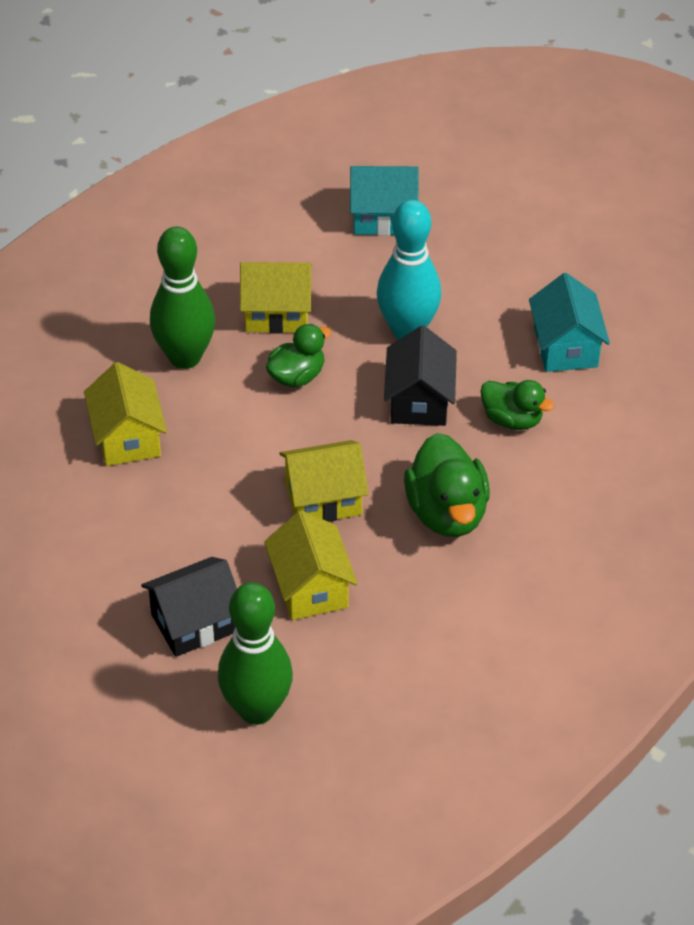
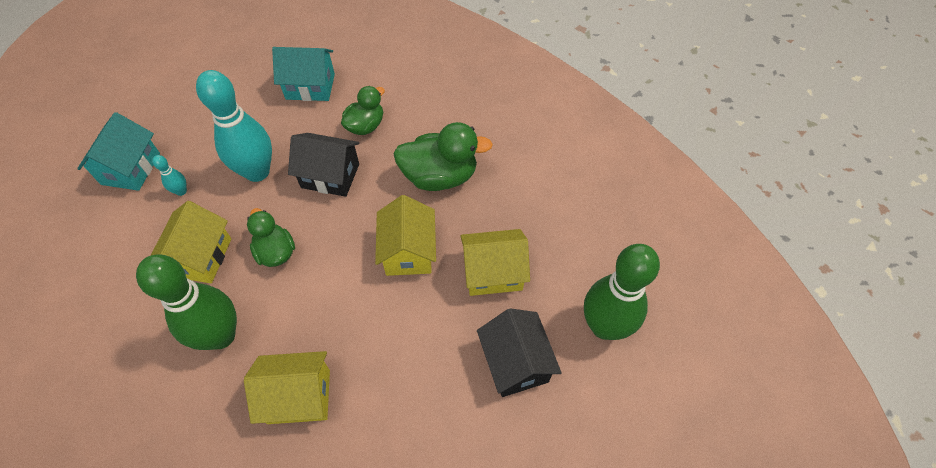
camera: 80 degrees left, 10 degrees up
(361, 270) = (181, 191): none -> turquoise bowling pin

